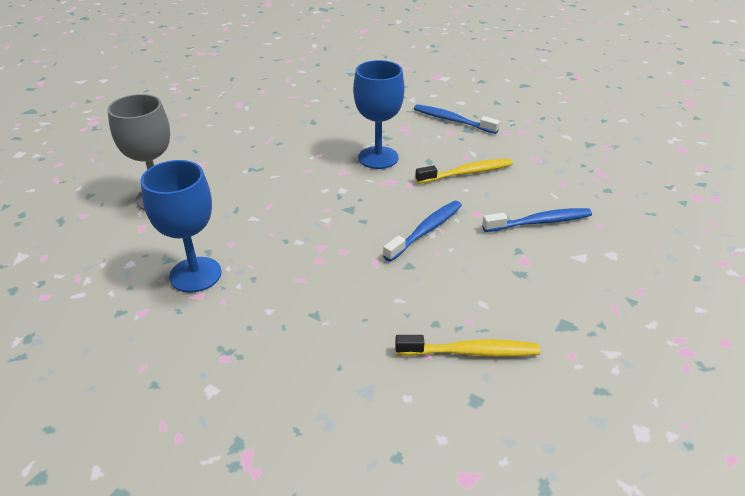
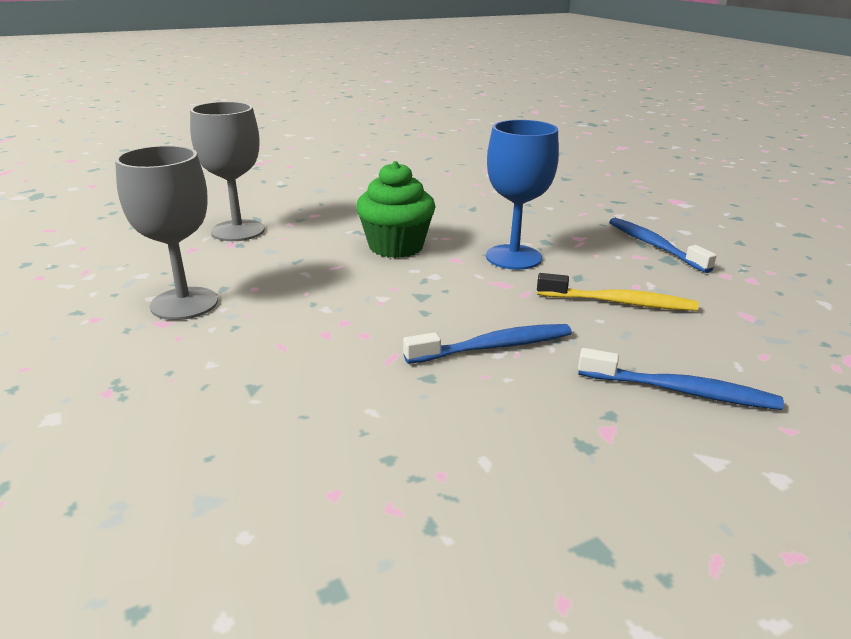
camera: 30 degrees right, 10 degrees down
(195, 274) = (184, 303): blue goblet -> grey goblet
(293, 174) = (396, 247): none -> green cupcake
(471, 352) = (398, 518): yellow toothbrush -> none

